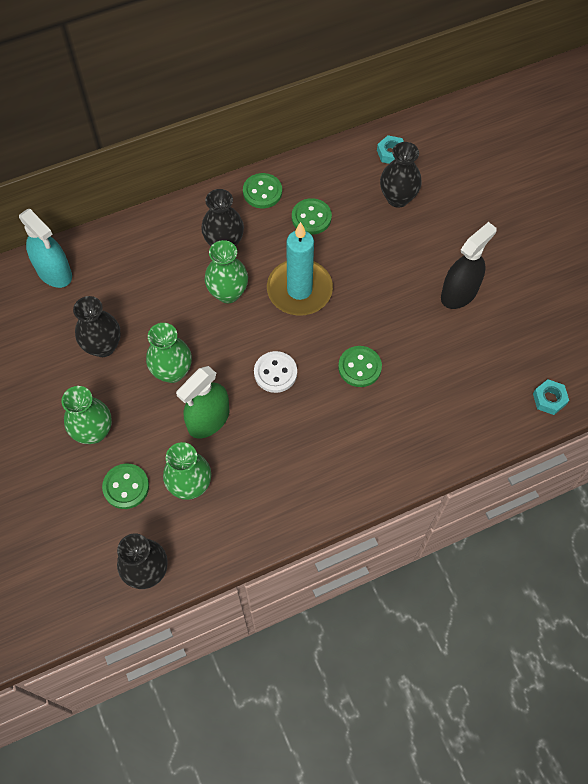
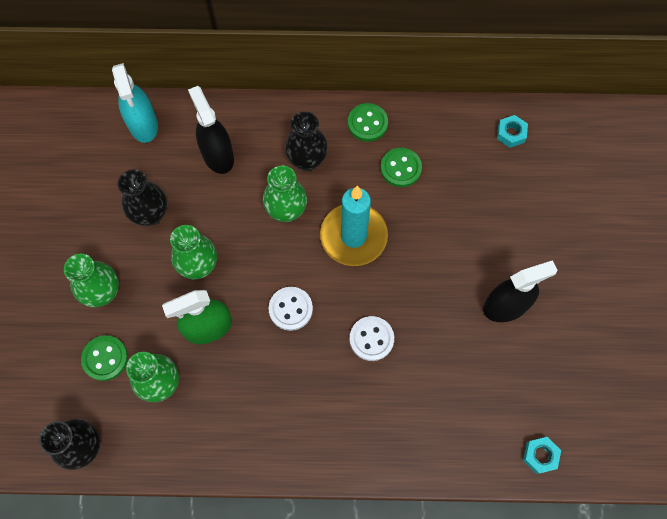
camera: 25 degrees right, 5 degrees up
(139, 271) = (218, 155): none -> black spray bottle
(359, 367) = (371, 339): green button -> white button
(397, 198) = (494, 182): black vase -> none

